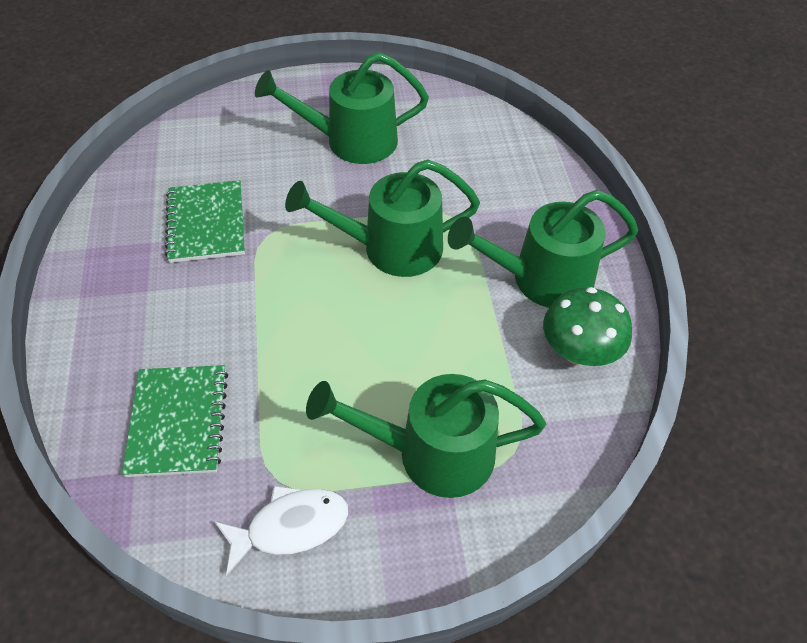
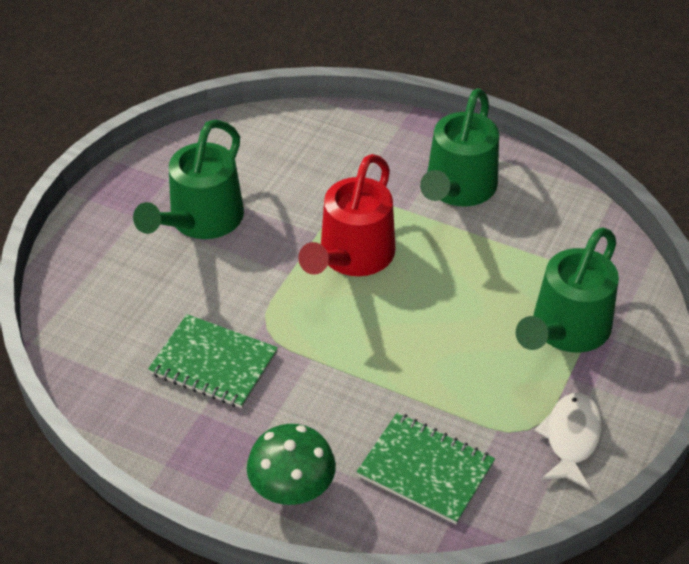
camera: 55 degrees left, 5 degrees down
(390, 249) = (352, 257): green watering can -> red watering can
(579, 352) = (539, 207): green mushroom -> green mushroom (292, 489)

